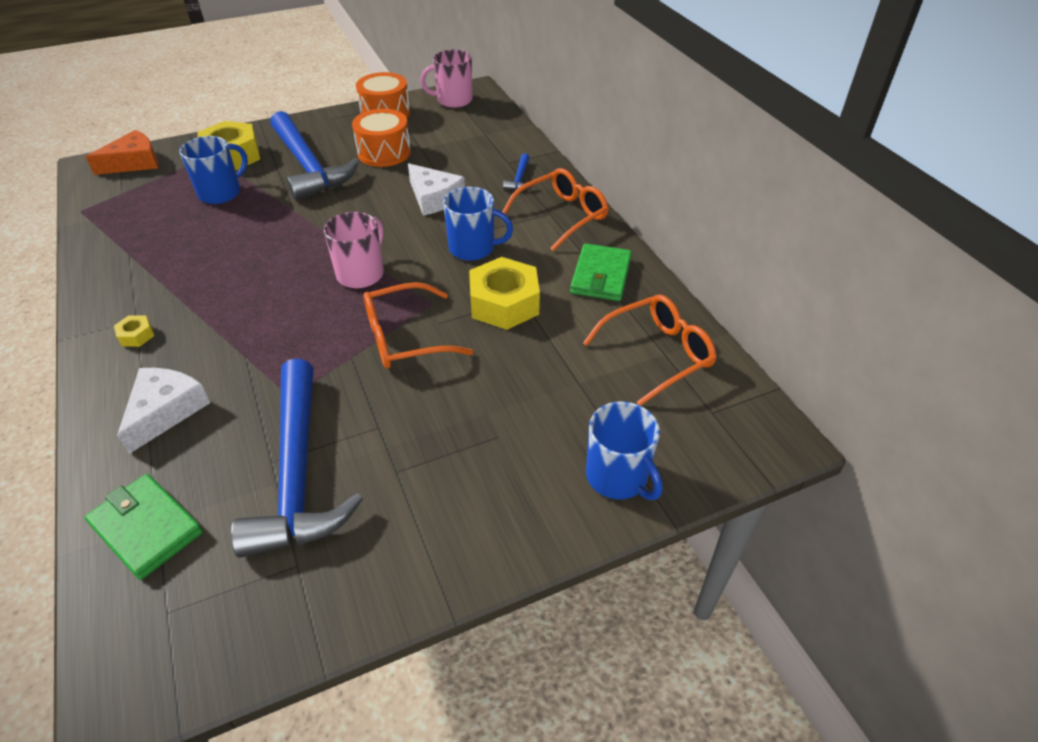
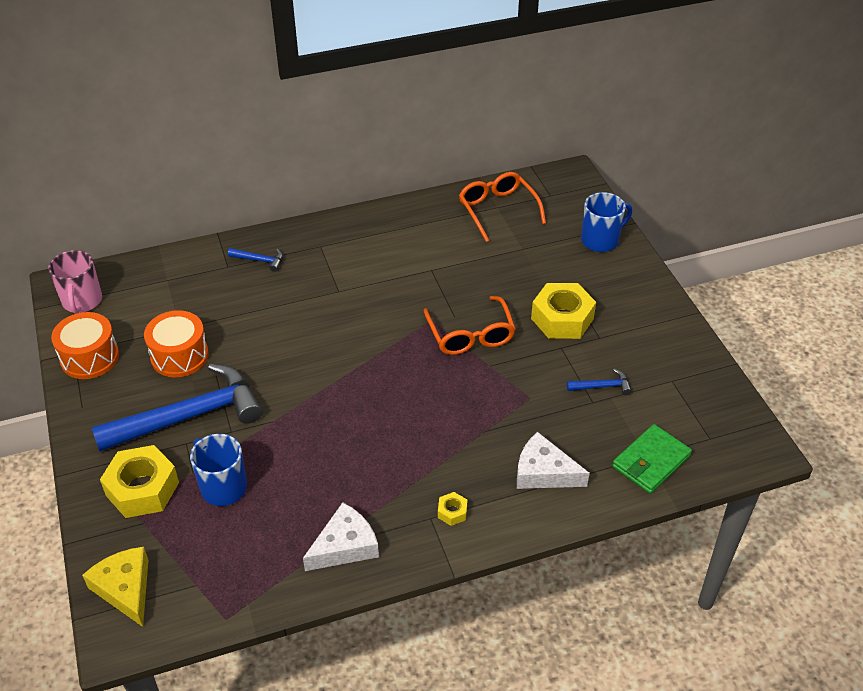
camera: 85 degrees left, 0 degrees up
(134, 162) = (125, 589): orange cheese -> yellow cheese
(298, 473) = (602, 386): blue hammer -> blue hammer, size x0.40
(361, 273) = (385, 364): pink mug -> none
(434, 198) = (277, 318): white cheese -> white cheese (345, 546)
(473, 248) = (362, 294): blue mug -> none
(504, 303) = (436, 279): yellow nut -> yellow nut (562, 319)
(562, 216) = (325, 239): orange glasses -> none
(601, 276) = (410, 226): green wallet -> none

